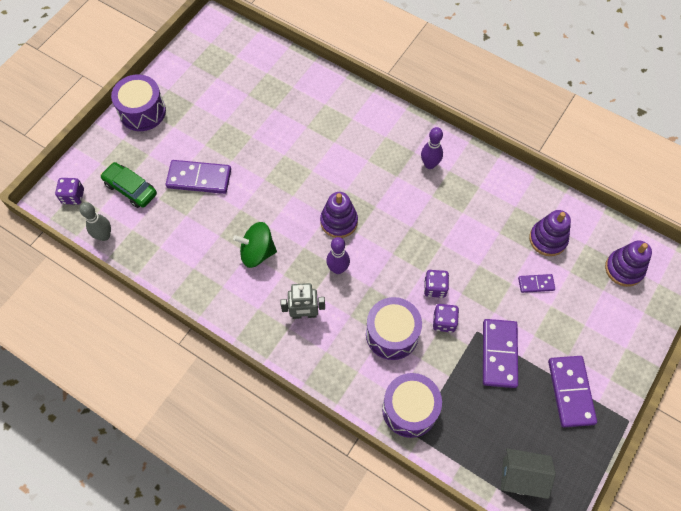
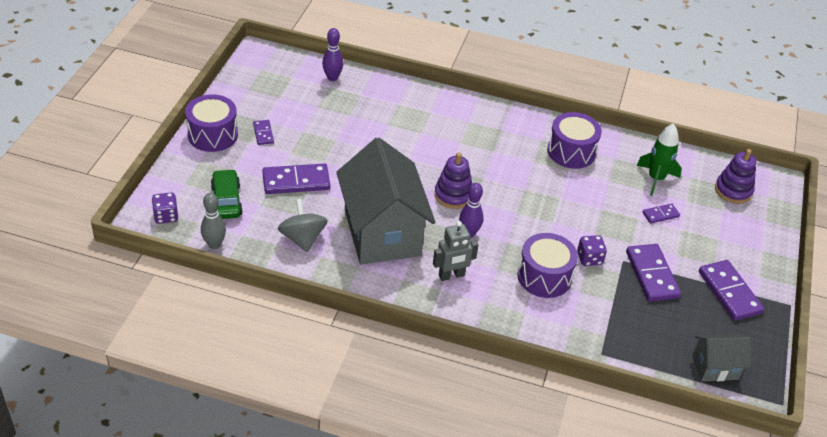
camera: 20 degrees left, 20 degrees down
(131, 189) = (226, 200): green car -> green car turned 60 degrees clockwise
(183, 244) = (302, 238): none -> grey spinning top
(188, 118) = (263, 133): none -> purple domino
(257, 252) = (382, 233): green spinning top -> grey house
(409, 409) = (588, 334): purple drum -> purple drum (571, 152)
(429, 164) = (521, 137): purple bowling pin -> purple bowling pin (332, 78)
(435, 288) = (569, 233): purple dice -> none
(548, 239) = (655, 179): purple stacking toy -> green rocket

